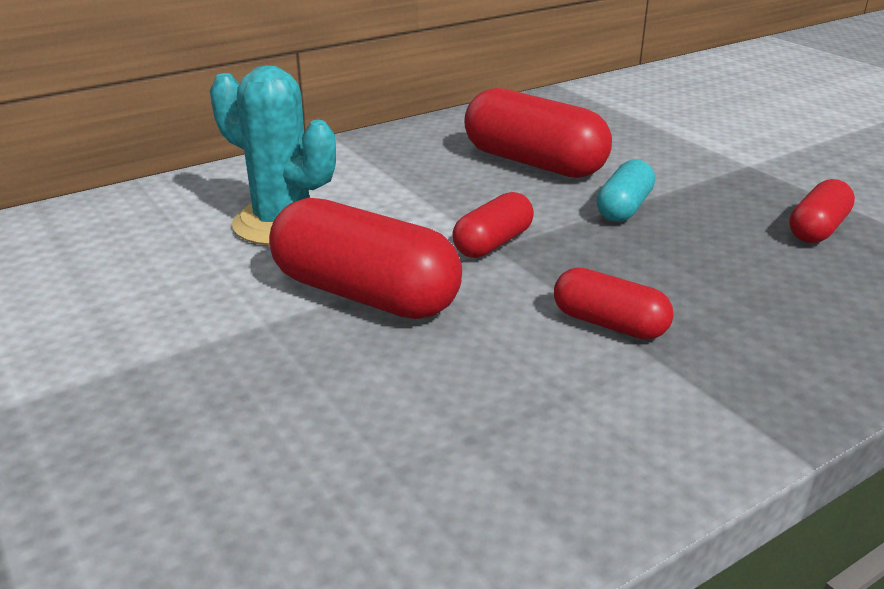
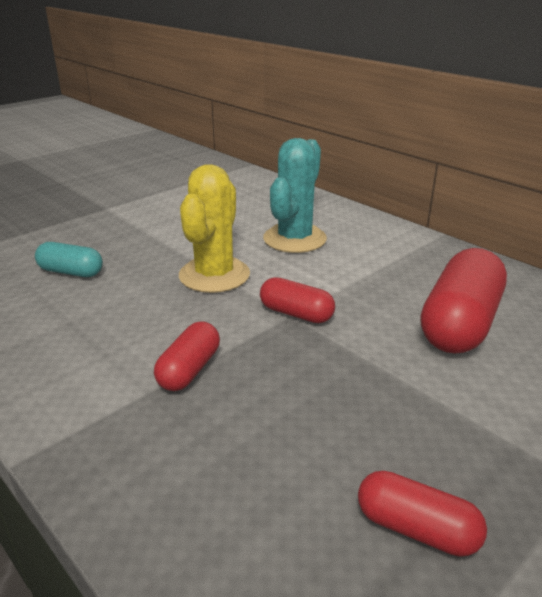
camera: 80 degrees right, 0 degrees up
(365, 294) = (214, 275): red capsule -> yellow cactus
(624, 208) = (392, 377): turquoise capsule -> turquoise capsule (71, 272)

